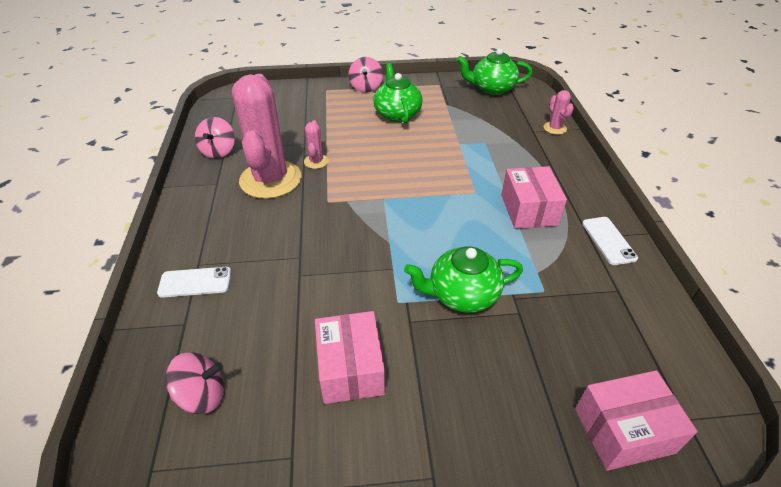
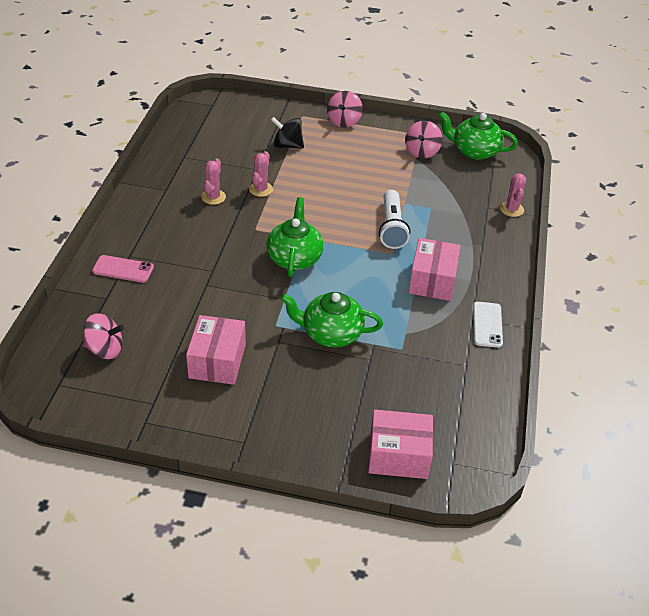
camera: 15 degrees right, 0 degrees up
(195, 282) = (123, 269): white phone -> pink phone
(218, 151) = (177, 159): pink spinning top -> pink spinning top (422, 152)
(270, 179) = (213, 197): pink cactus -> pink cactus, size x0.42
(324, 117) = (287, 145): none -> black spinning top
(397, 114) = (360, 158): green teapot -> green teapot (294, 258)
(460, 168) = (392, 228): none -> white flashlight

